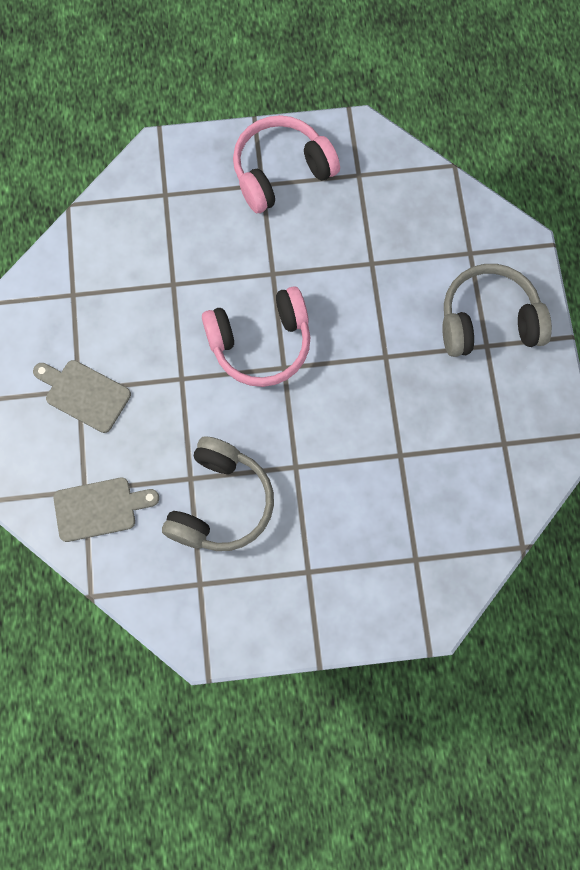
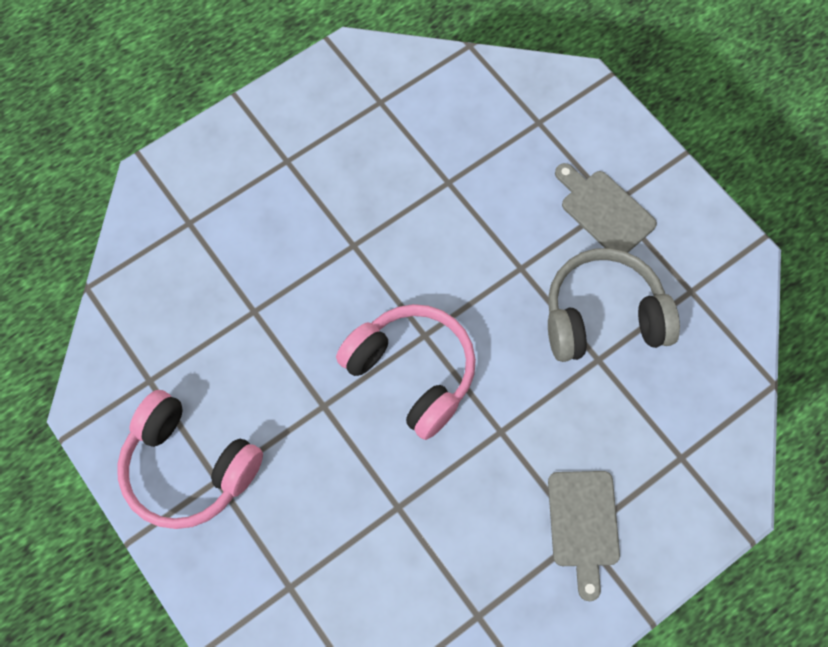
camera: 120 degrees left, 5 degrees down
(100, 508) = (688, 430): grey cutting board -> grey cutting board (604, 210)
(488, 321) = (259, 171): grey headphones -> none

